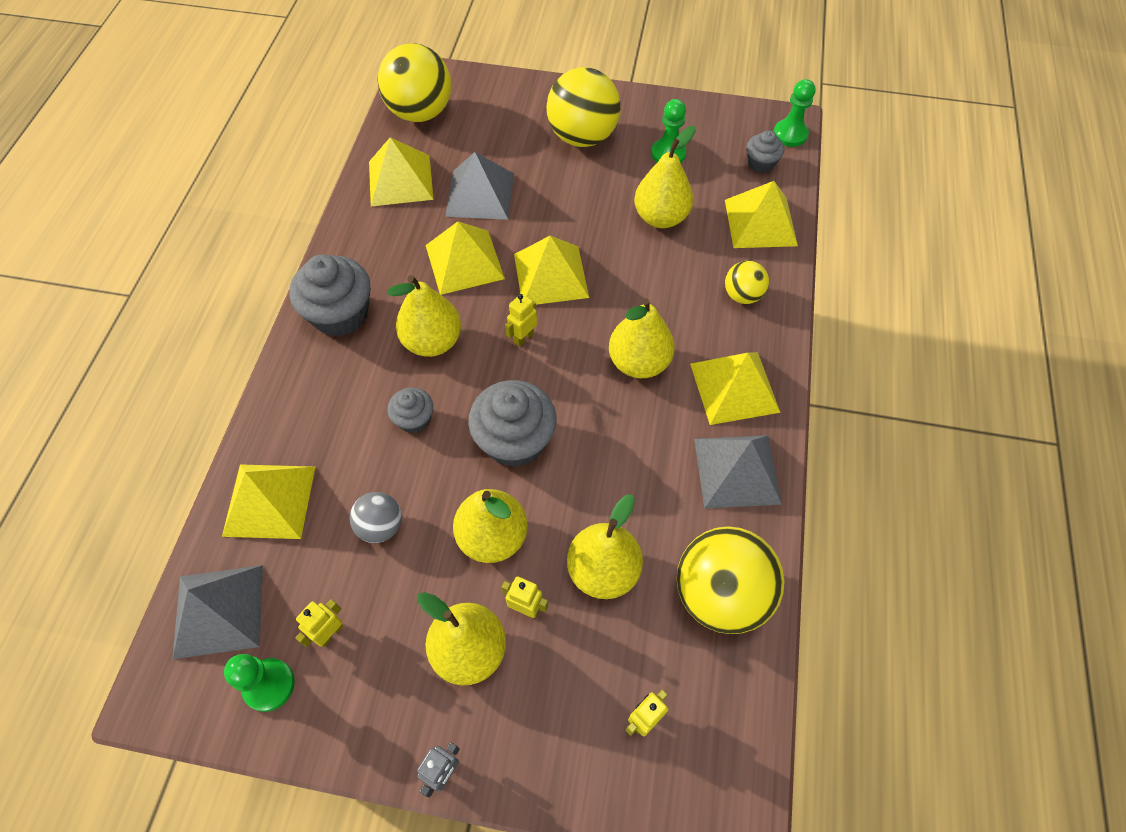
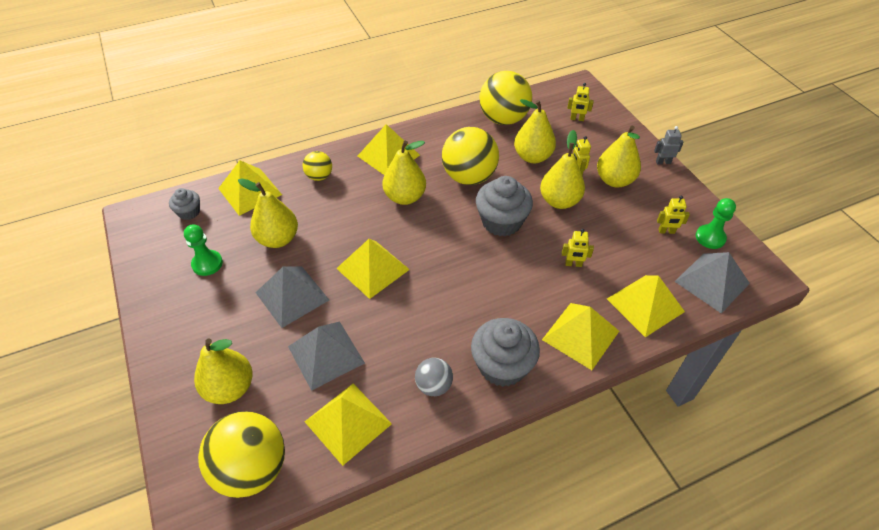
camera: 125 degrees left, 10 degrees down
(380, 526) = (602, 246): grey ball -> grey ball (434, 385)
(414, 419) = (533, 272): grey cupcake -> none
(432, 341) = (476, 298): yellow pear -> yellow pear (230, 388)
(464, 261) = (398, 323): yellow pyramid -> yellow pyramid (580, 335)
(523, 337) = (432, 255): yellow robot -> yellow robot (573, 264)
(582, 137) = (216, 324): yellow ball -> yellow ball (469, 177)
(737, 470) = (437, 136): grey pyramid -> grey pyramid (292, 296)
(790, 134) = (147, 209): green pawn -> none

